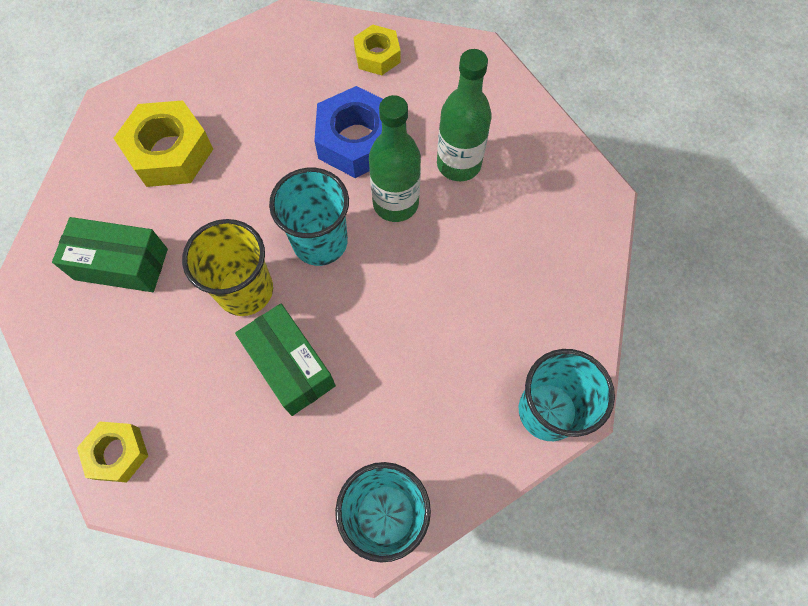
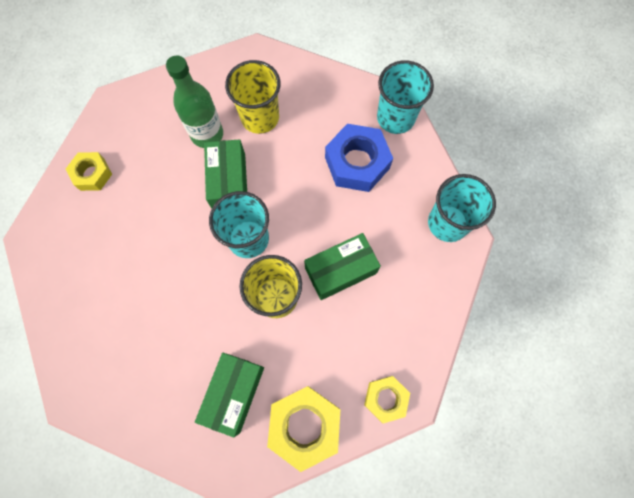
camera: 80 degrees left, 5 degrees up
(170, 152) = (138, 348): yellow nut -> yellow nut (305, 425)
(356, 141) = (168, 201): blue nut -> blue nut (357, 163)
(395, 203) = (229, 182): green bottle -> green box
(500, 222) = (260, 117): none -> yellow cup

